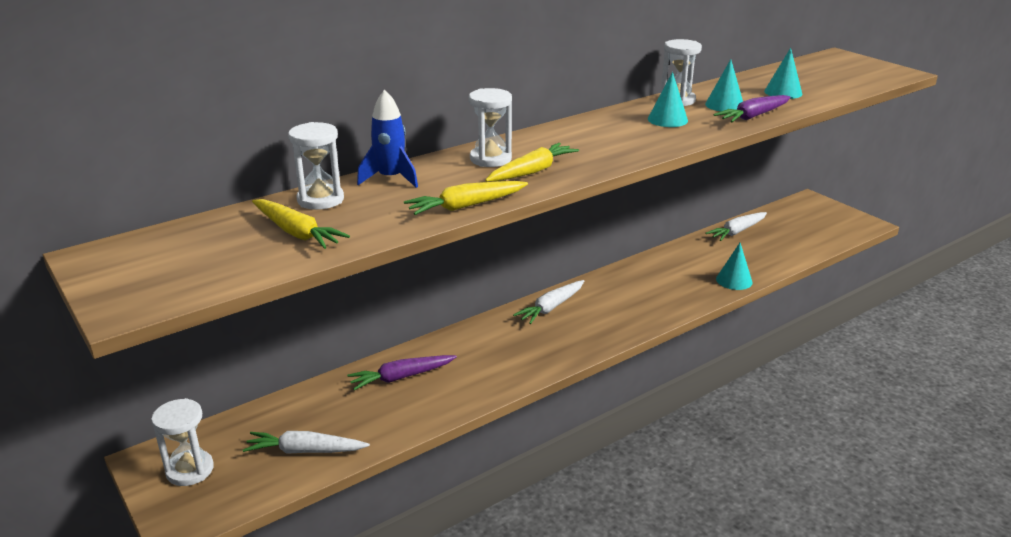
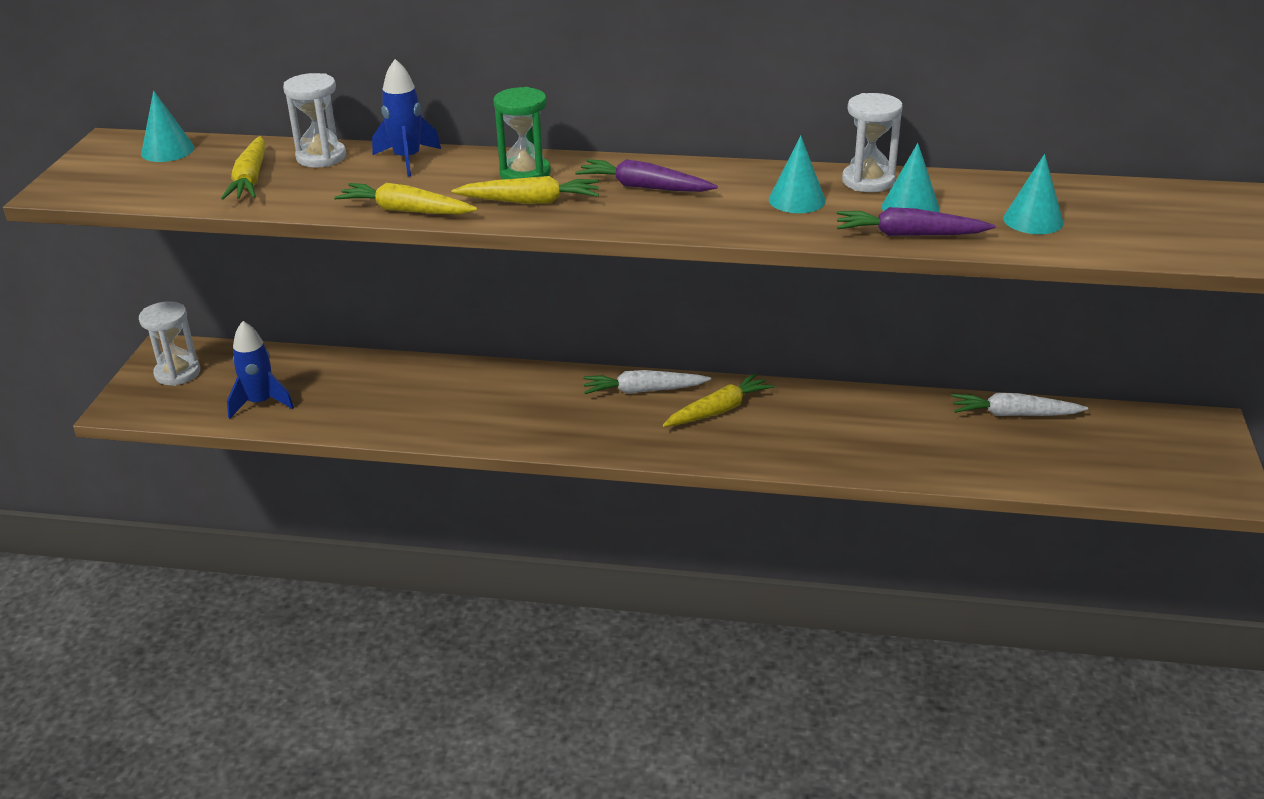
camera: 45 degrees right, 5 degrees up
(305, 451) = (260, 403): white carrot -> blue rocket
(401, 377) = (413, 384): purple carrot -> purple carrot (644, 187)
(490, 159) = (525, 174): white hourglass -> green hourglass
(608, 297) = (719, 410): none -> yellow carrot
(734, 280) = (894, 466): turquoise cone -> turquoise cone (167, 150)

